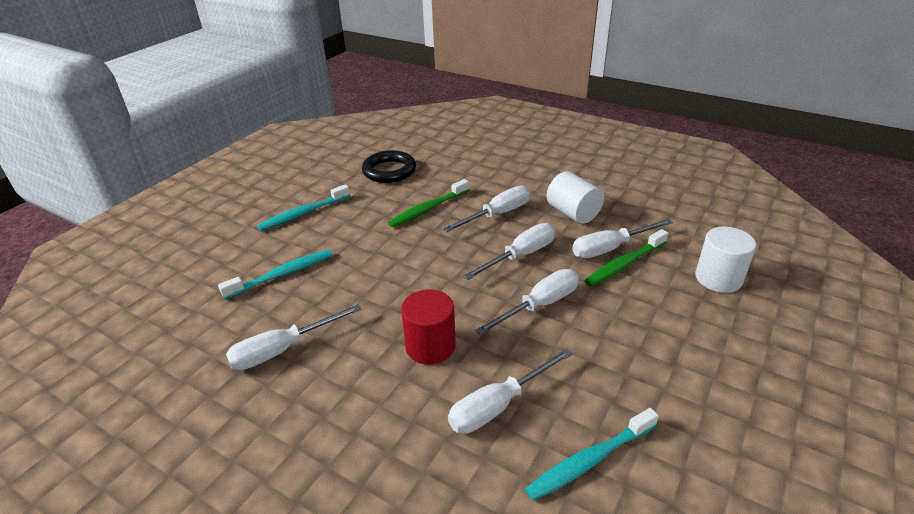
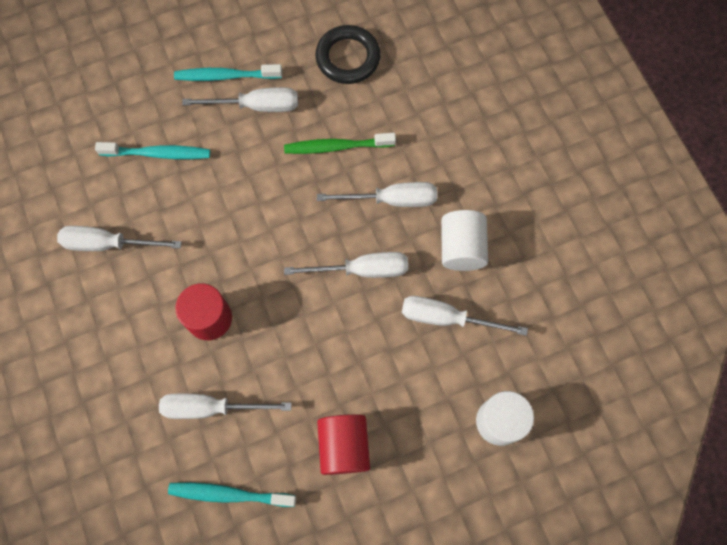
camera: 35 degrees right, 35 degrees up
(540, 305) = (324, 338): white screwdriver -> white screwdriver (256, 106)
(624, 264) = (439, 345): green toothbrush -> none
(638, 359) = (344, 446): none -> red cylinder

